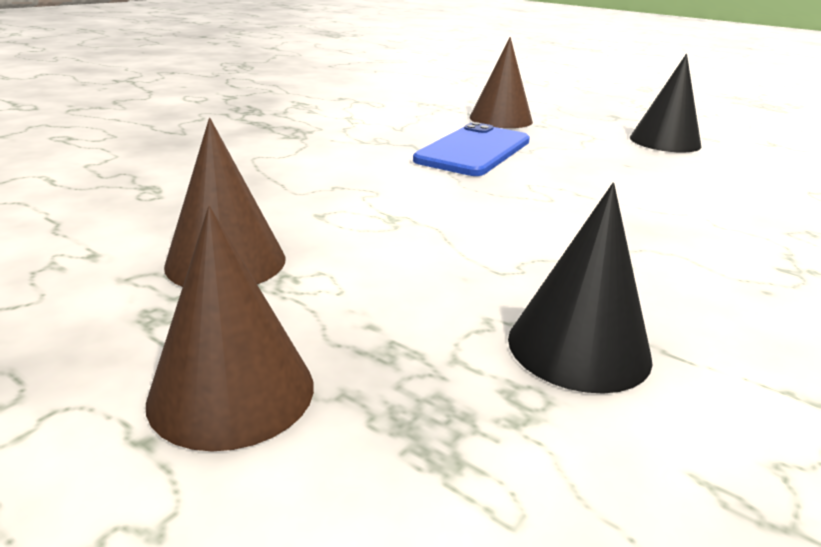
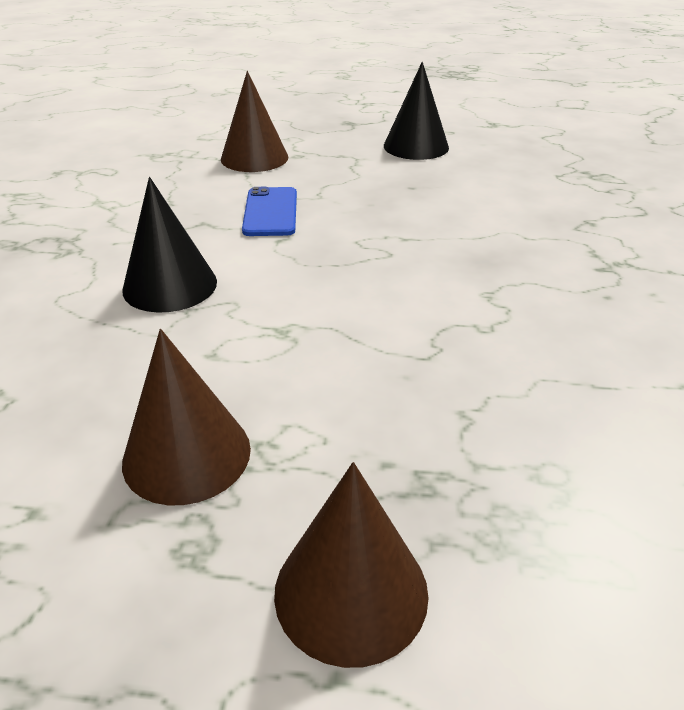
camera: 30 degrees left, 10 degrees up
(474, 151) = (270, 212): blue phone -> blue phone, size x0.66
(578, 347) = (543, 410): black cone -> black cone (170, 285)

